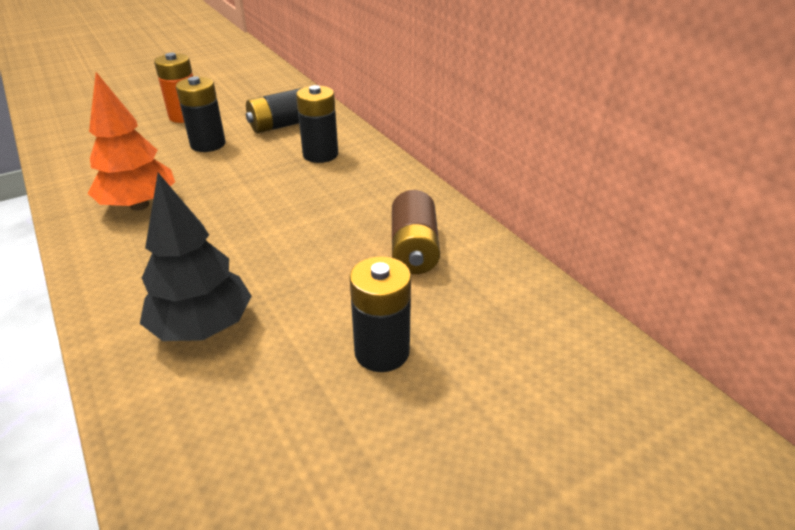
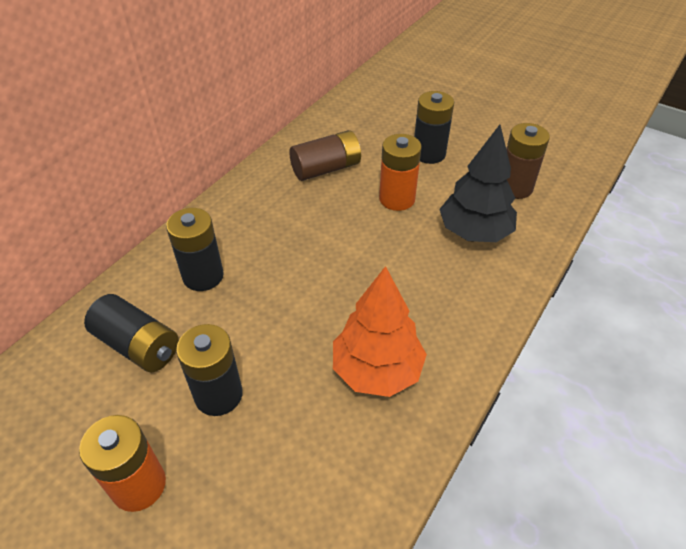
camera: 115 degrees left, 10 degrees up
(234, 416) = (515, 187): none -> brown battery
(316, 285) = (397, 199): none -> orange battery

